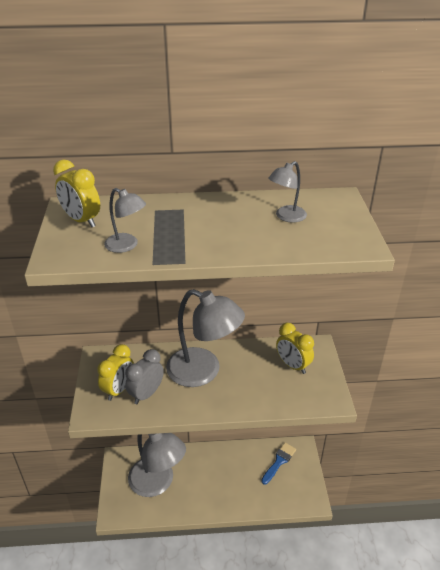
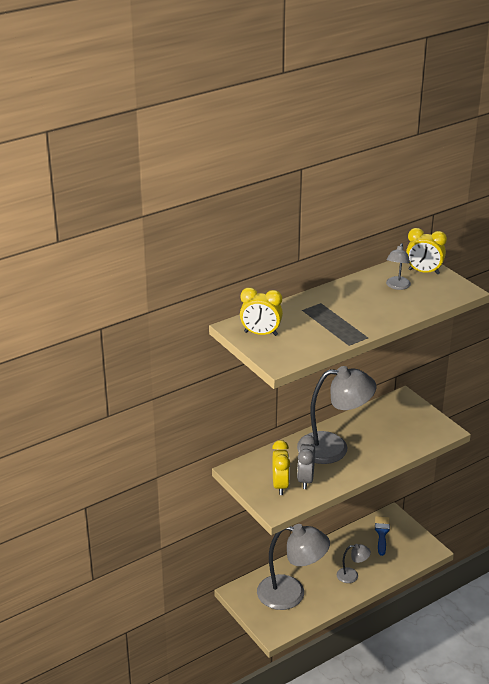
camera: 30 degrees left, 5 degrees down
(127, 246) = (316, 339): grey lamp -> grey lamp (352, 575)
(292, 365) = (397, 418): yellow clock -> yellow clock (423, 272)

